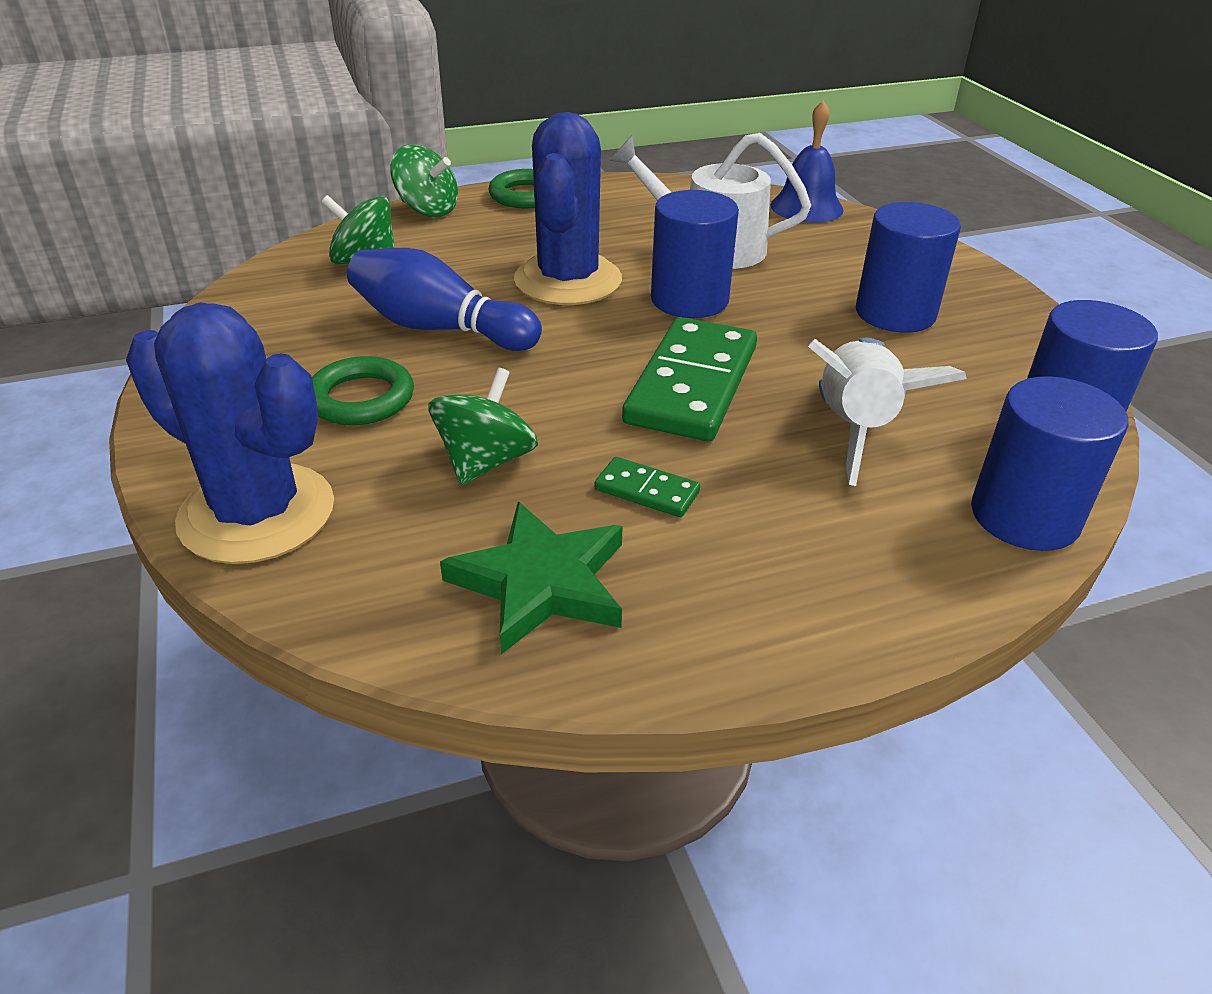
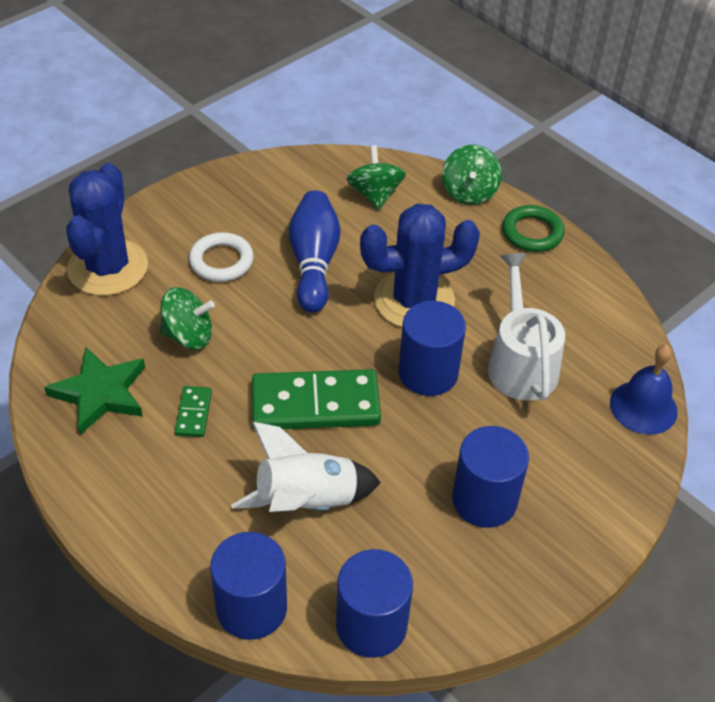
camera: 65 degrees right, 10 degrees up
(361, 398) = (221, 261): green ring -> white ring

